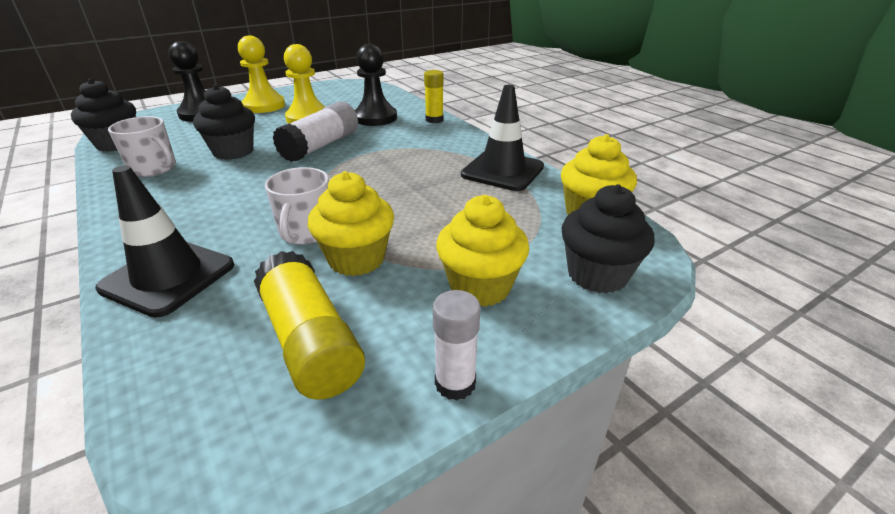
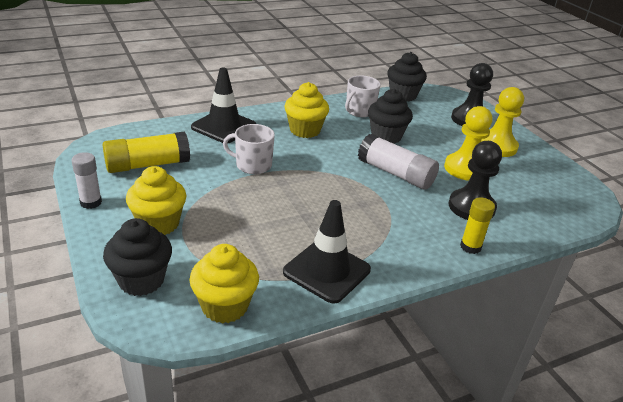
camera: 95 degrees right, 0 degrees up
(356, 259) = (212, 181): yellow cupcake -> yellow cupcake (305, 130)

